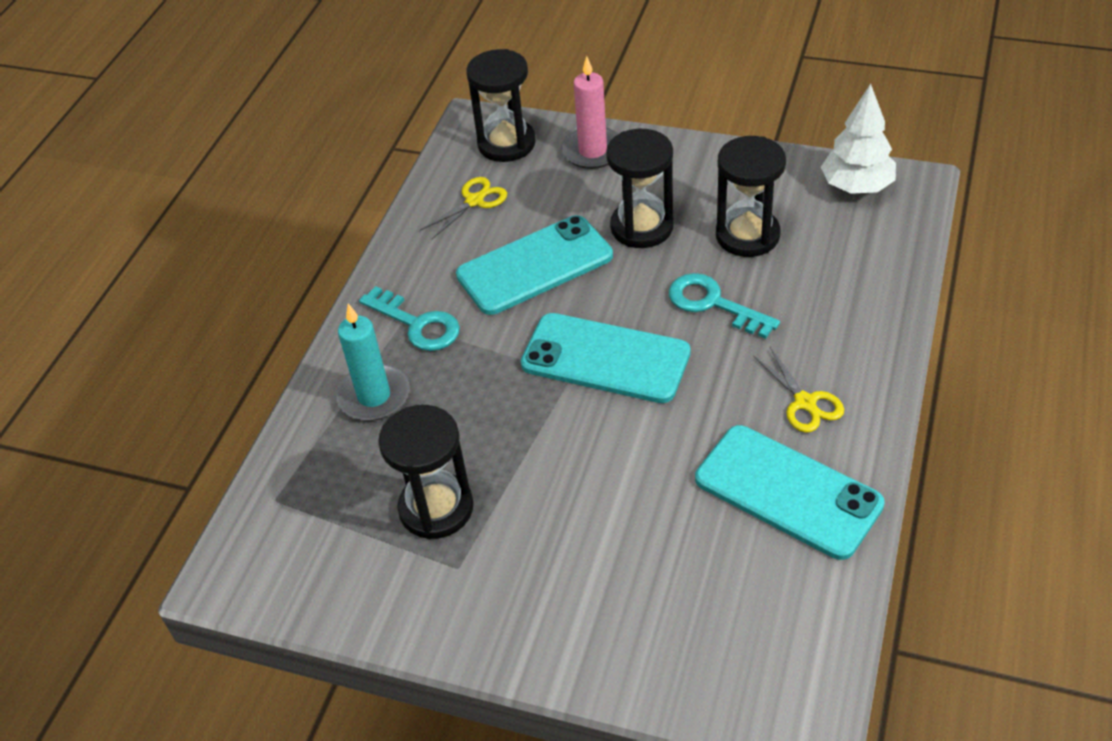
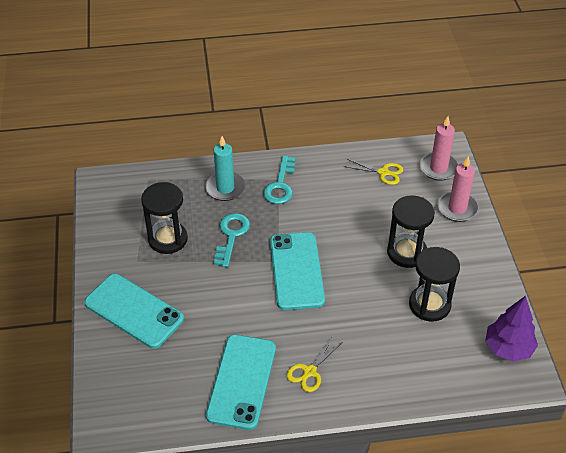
camera: 60 degrees right, 0 degrees up
(506, 143) = (438, 168): black hourglass -> pink candle
(535, 266) = (348, 216): turquoise phone -> turquoise phone (134, 311)
(713, 304) = (363, 305): turquoise key -> turquoise key (231, 236)
(856, 187) = (508, 348): white tree -> purple tree

